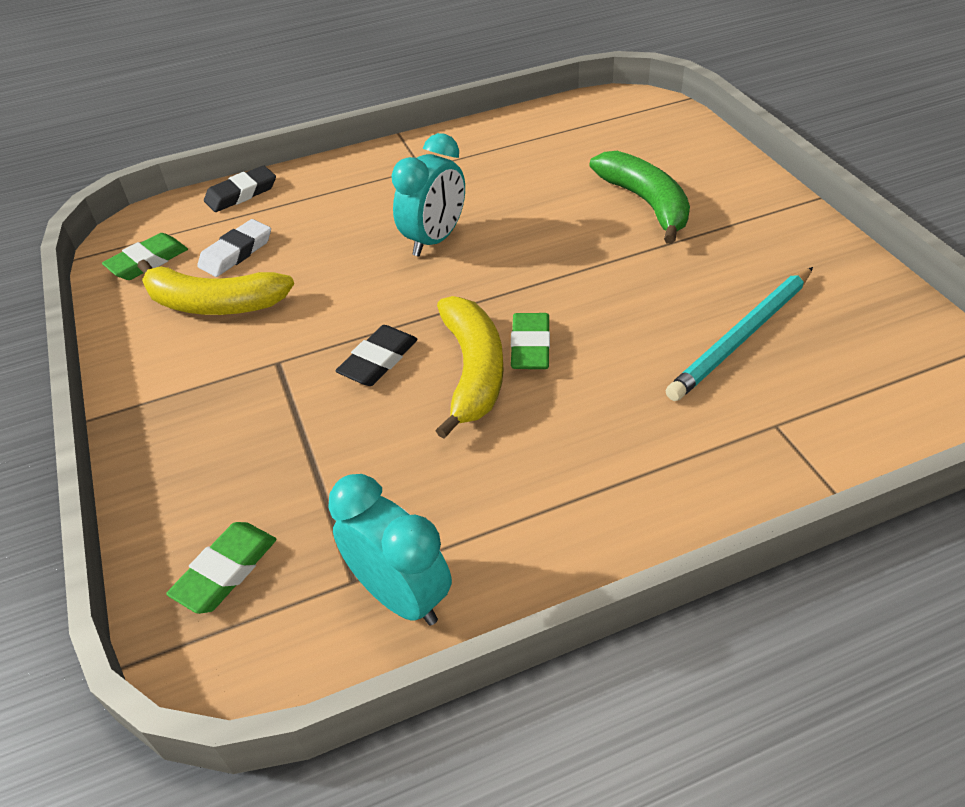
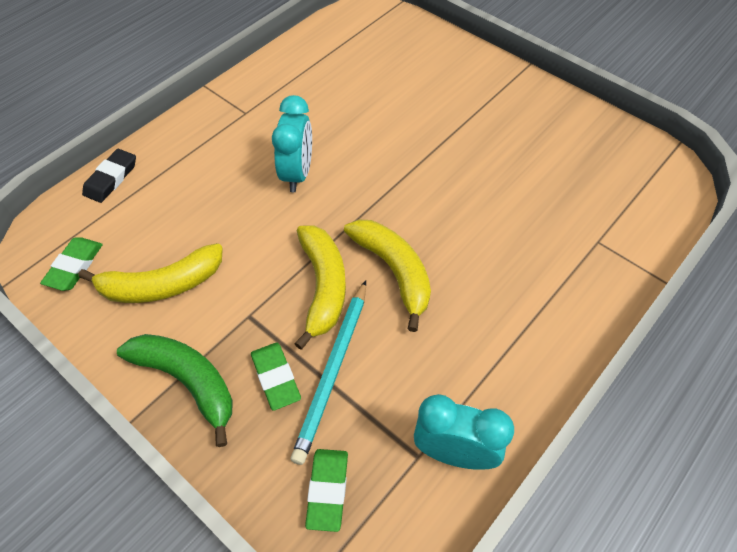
camera: 30 degrees left, 10 degrees up
(236, 252) = (147, 234): white eraser -> none
(378, 360) = (323, 287): black eraser -> yellow banana
(530, 346) = (419, 238): green eraser -> green eraser (275, 377)
(646, 203) = (425, 99): green banana -> green banana (187, 381)
(742, 336) = (544, 185): turquoise pencil -> turquoise pencil (333, 371)

